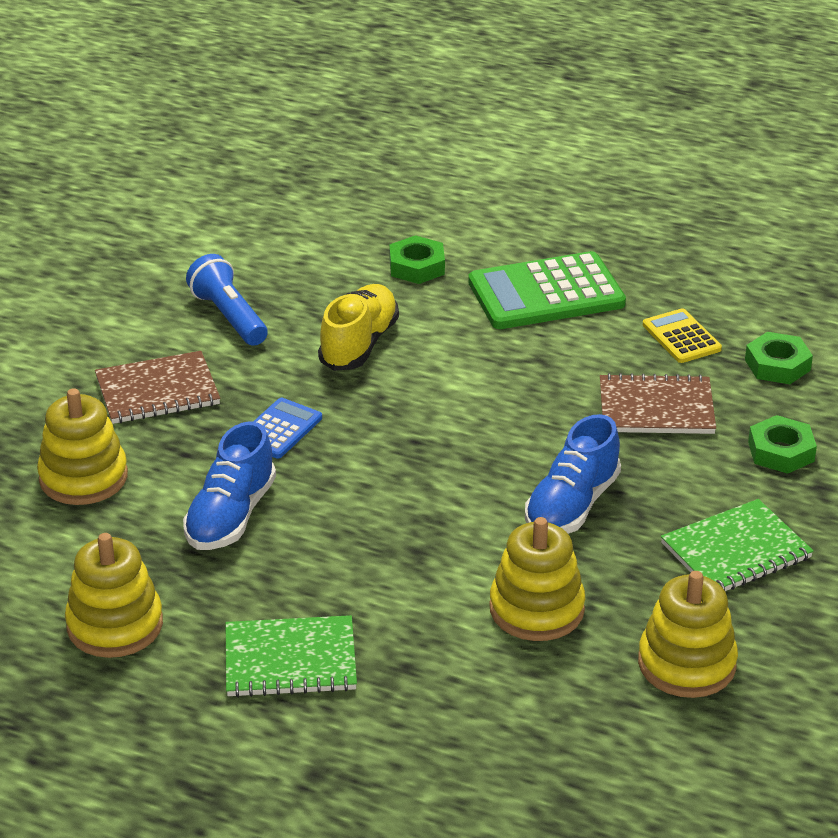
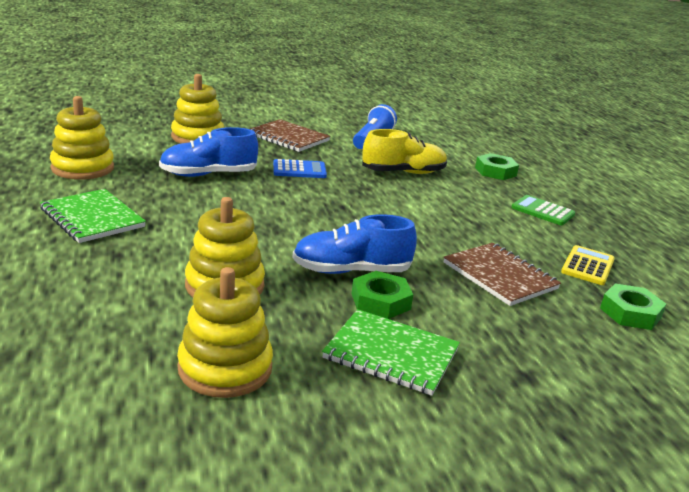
camera: 50 degrees right, 10 degrees down
(546, 293) = (542, 211): green calculator -> green calculator, size x0.53
(781, 451) = (538, 342): green nut -> green nut (380, 301)

